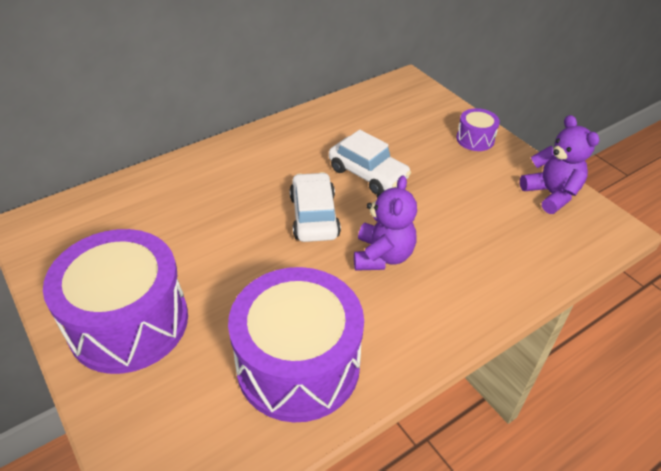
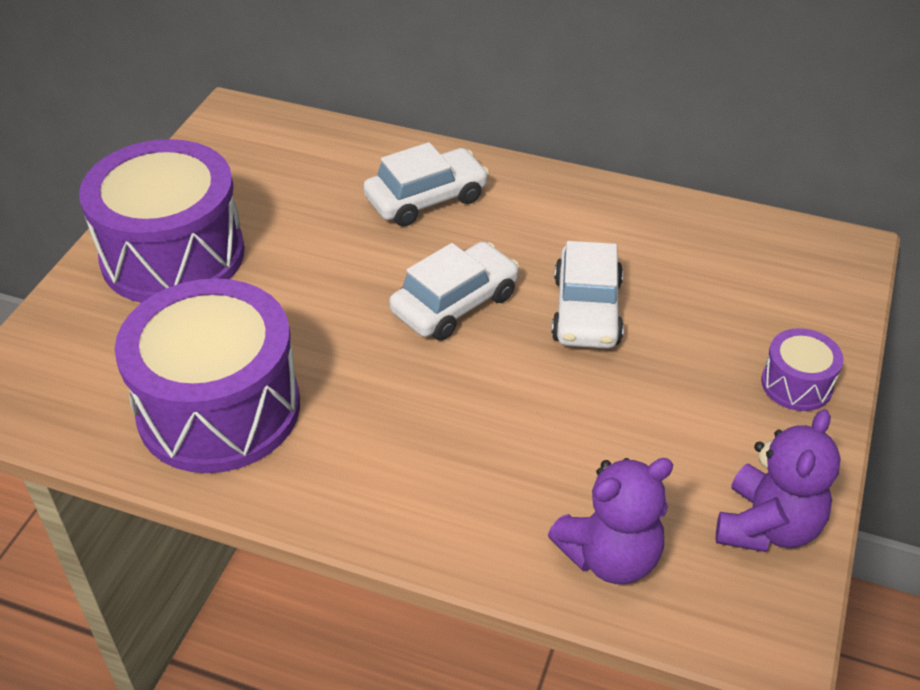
camera: 55 degrees right, 0 degrees up
(218, 184) = (426, 199): none -> white car
(382, 256) = (448, 398): purple teddy bear -> purple teddy bear (610, 556)

